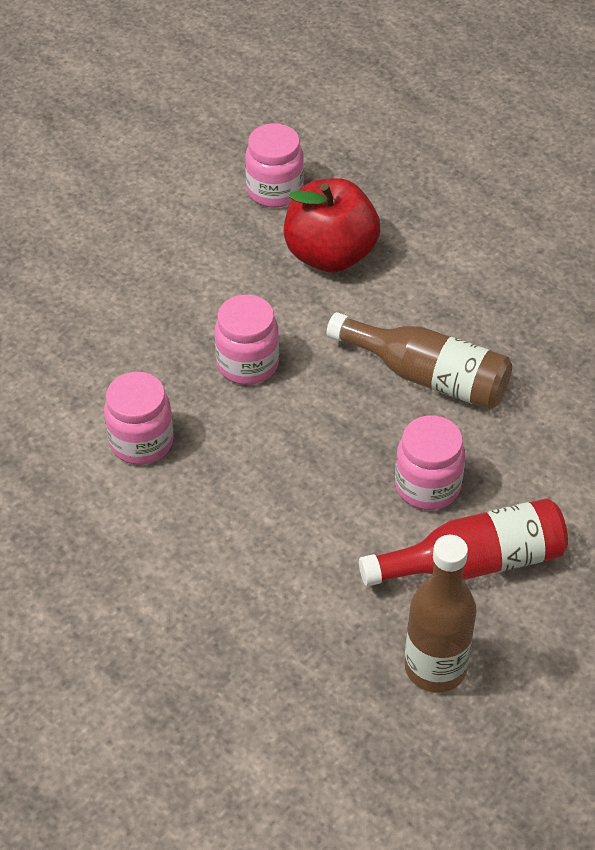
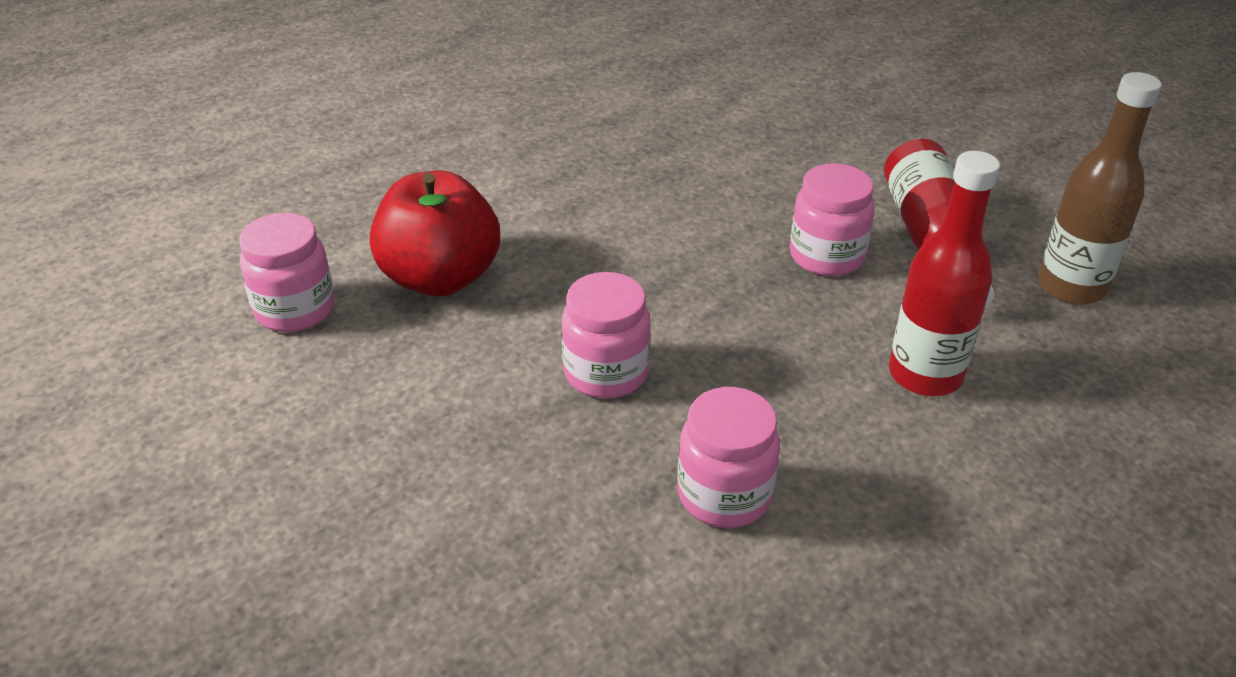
camera: 80 degrees left, 10 degrees down
(289, 555) = (925, 375): none -> red bottle
(427, 376) = (665, 233): brown bottle -> none

